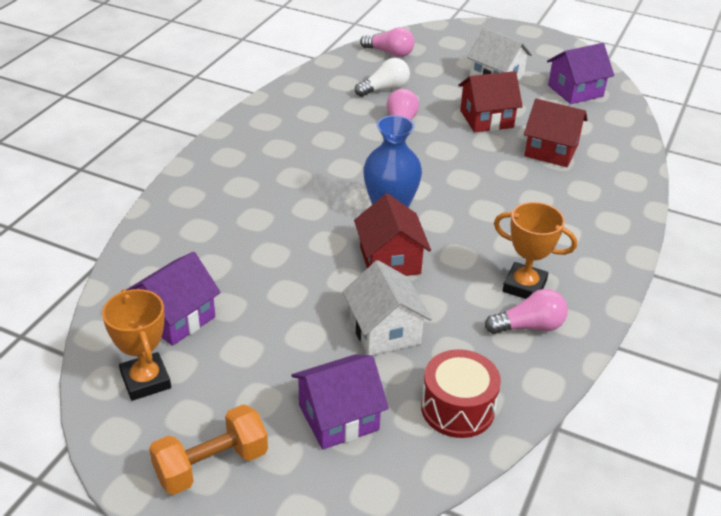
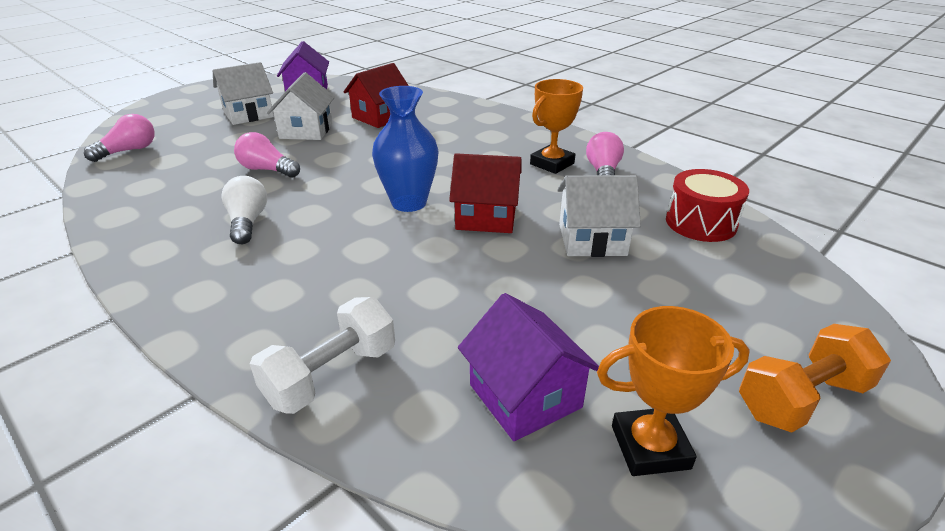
camera: 70 degrees left, 5 degrees down
(172, 232) = (331, 375): none -> white dumbbell
(211, 465) = (802, 399): orange dumbbell -> orange dumbbell turned 75 degrees clockwise
(338, 417) = (715, 290): purple house -> none
(384, 89) = (192, 166): white light bulb -> white light bulb (247, 222)
(486, 119) = (306, 131): red house -> white house

